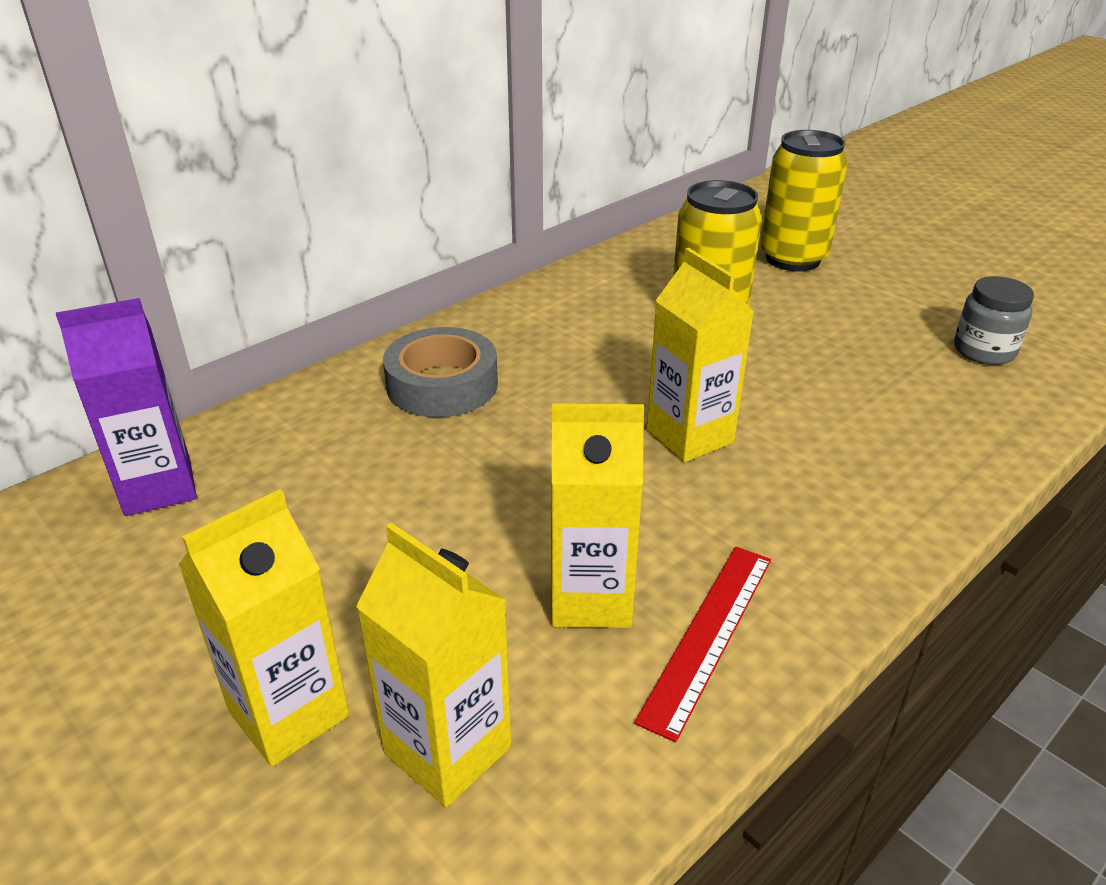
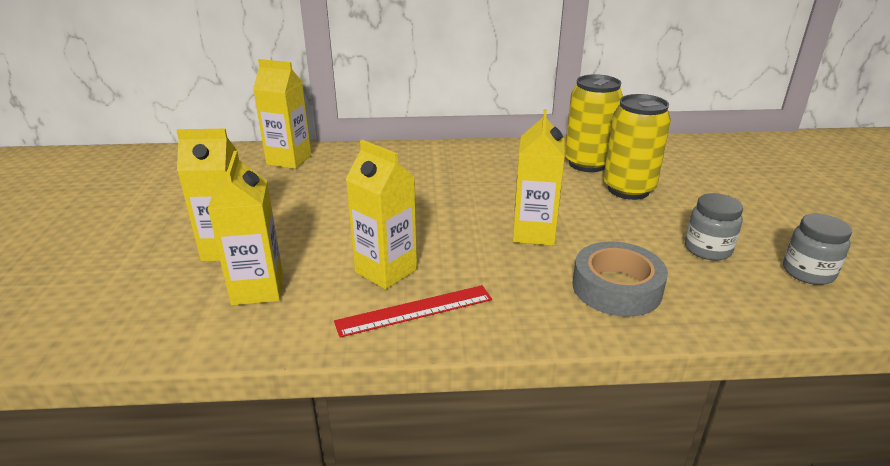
camera: 40 degrees right, 5 degrees down
(158, 488) = (289, 160): purple carton -> yellow carton
(442, 385) = (446, 166): grey tape -> grey tape (616, 288)
(793, 259) = (739, 179): yellow can -> yellow can (587, 163)
(877, 366) = (707, 249): none -> grey jar

